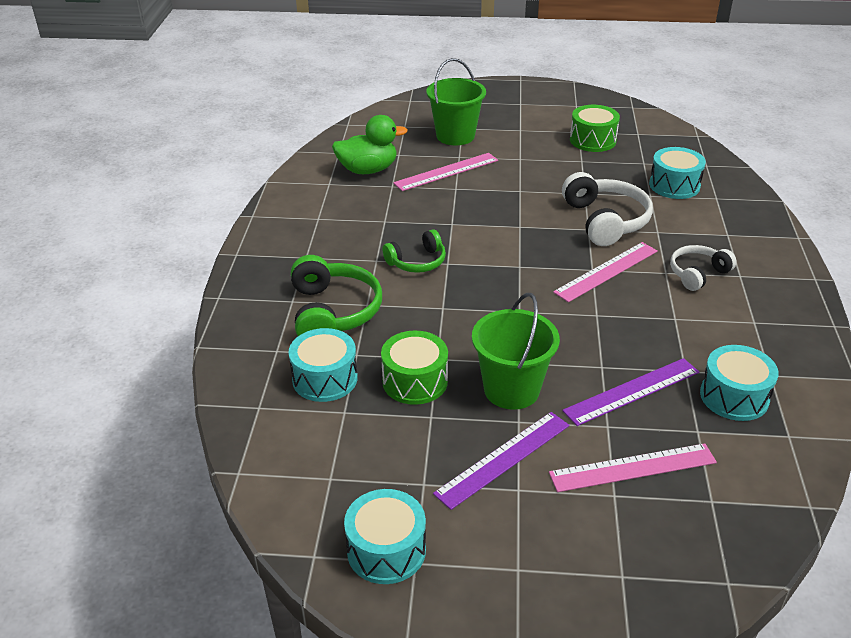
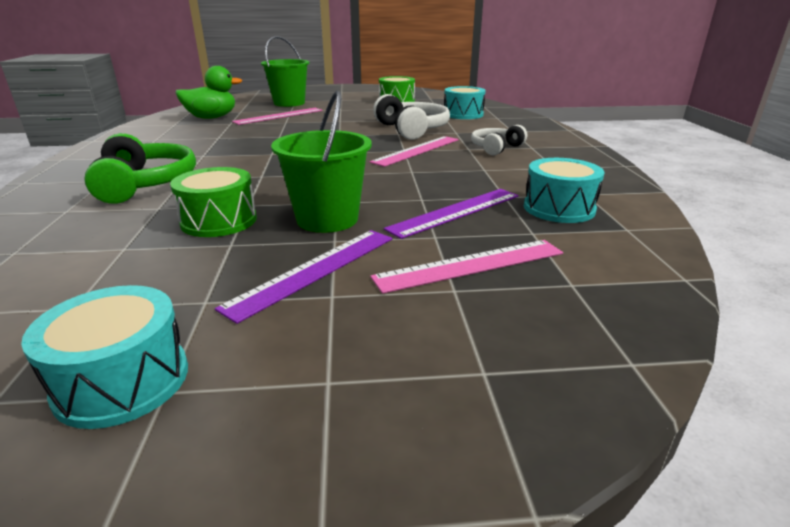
camera: 10 degrees left, 10 degrees down
(325, 379) = (112, 226): turquoise drum -> none
(417, 262) = (242, 154): green headphones -> none

